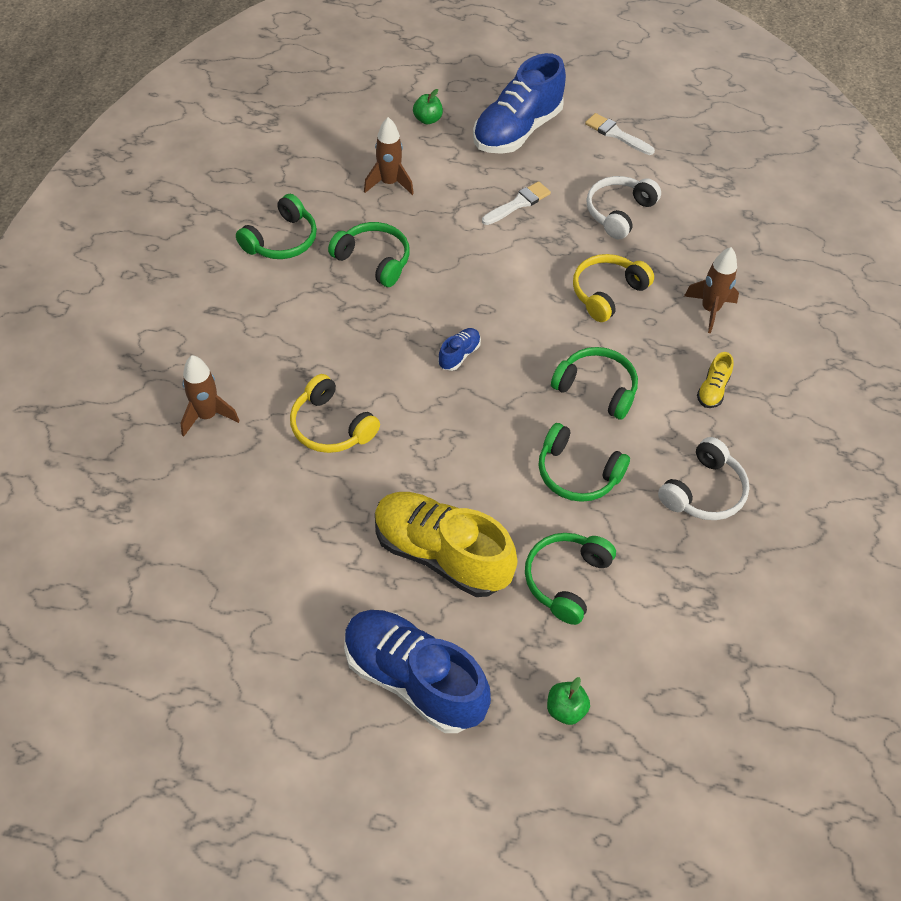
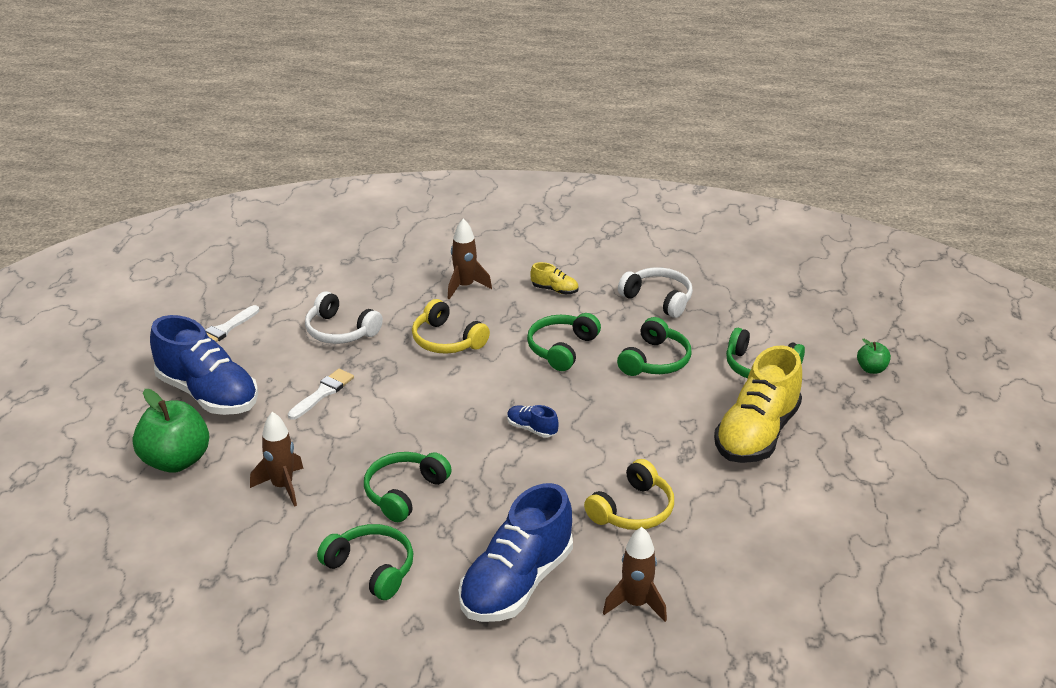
camera: 90 degrees left, 20 degrees down
(413, 679) = (878, 446): blue shoe -> blue shoe (516, 583)
(427, 119) = (176, 461): green apple -> green apple, size x2.06
(518, 203) = (323, 393): white brush -> white brush turned 75 degrees clockwise

